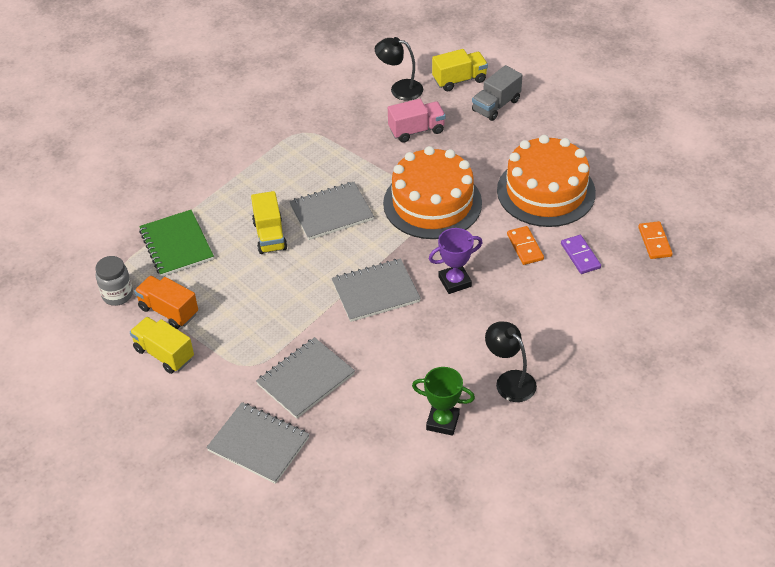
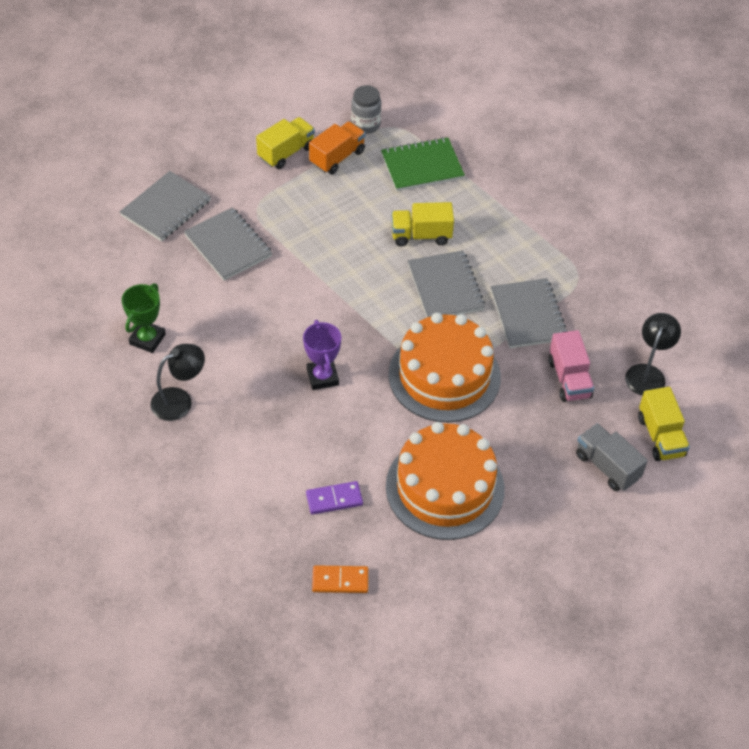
camera: 95 degrees right, 5 degrees up
(375, 292) = (324, 310): grey notebook -> grey notebook (528, 315)
(525, 247) = (359, 449): orange domino -> none

